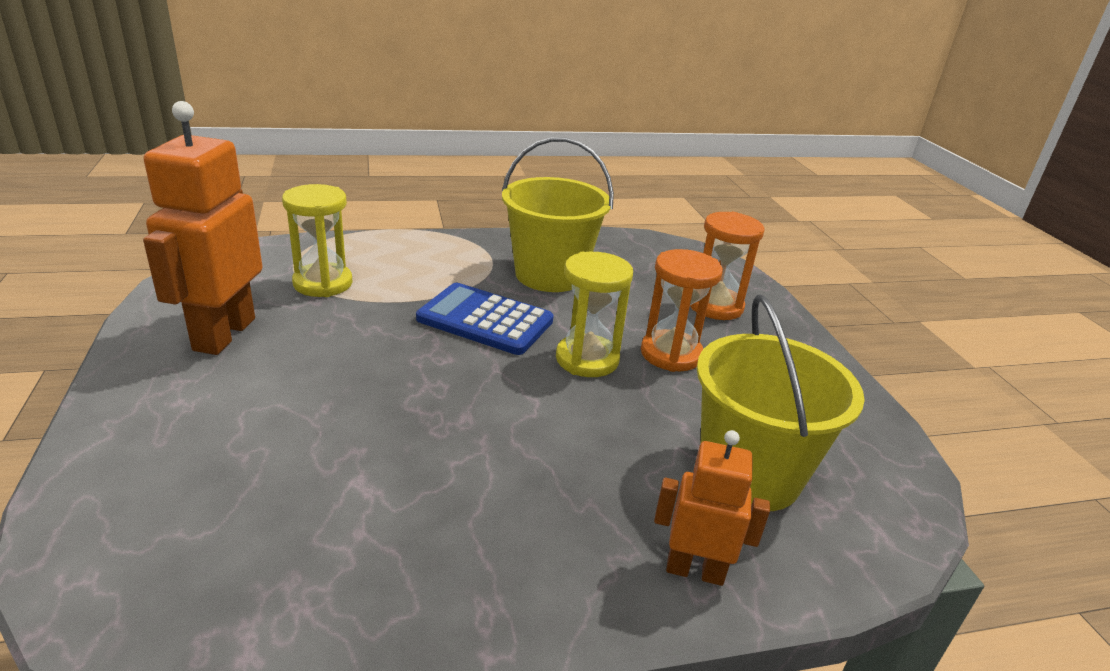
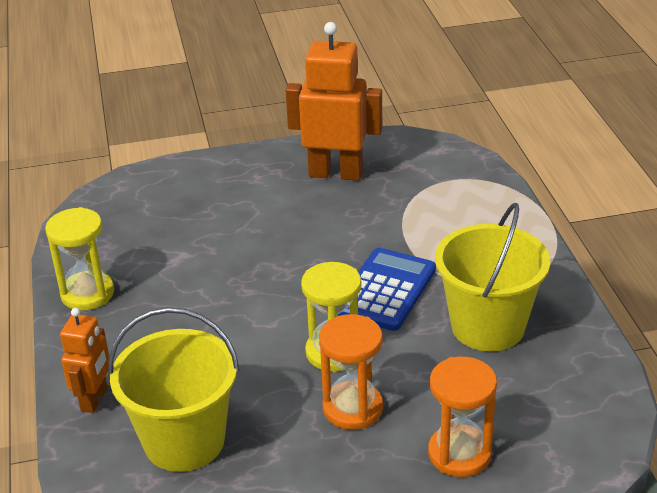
camera: 95 degrees right, 5 degrees up
(323, 283) = (423, 199): yellow hourglass -> yellow hourglass (87, 294)

